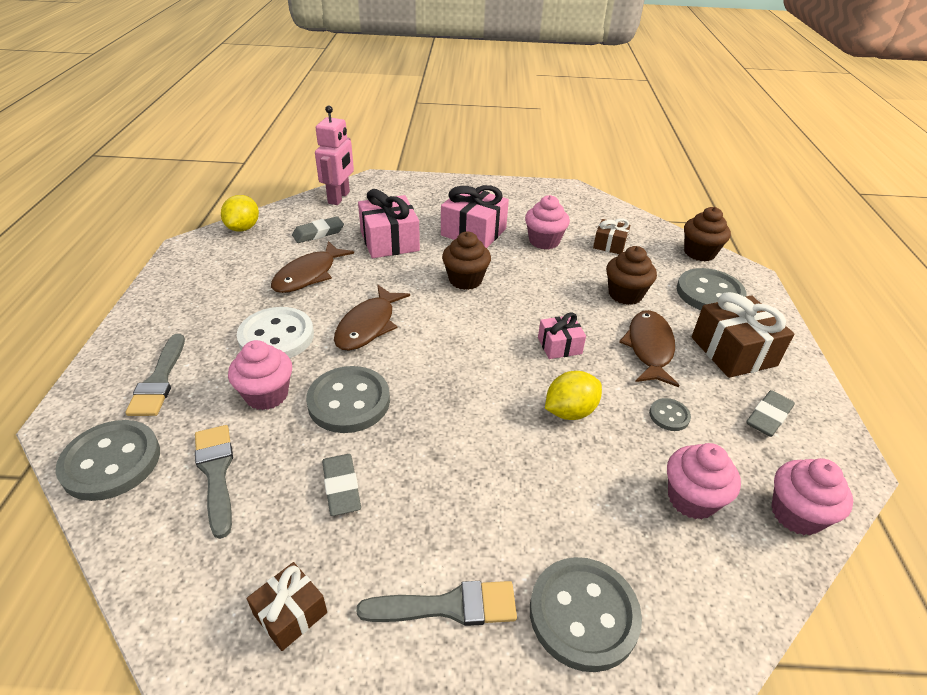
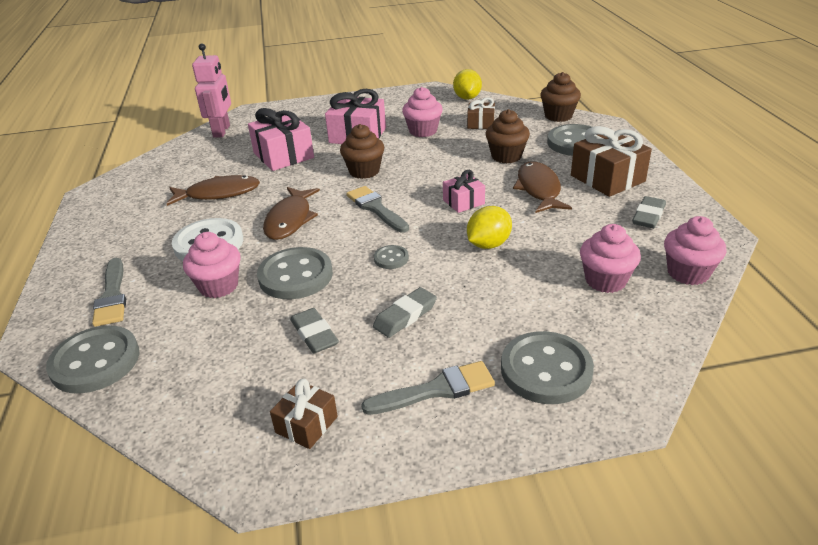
camera: 10 degrees left, 5 degrees down
(216, 473) = (197, 349): grey brush -> grey brush (376, 208)
(243, 228) = (139, 170): yellow lemon -> yellow lemon (467, 98)
(308, 275) = (218, 193): brown fish -> brown fish turned 120 degrees counterclockwise
(318, 233) = (214, 161): grey eraser -> grey eraser (405, 316)
(669, 416) = (570, 231): grey button -> grey button (391, 258)

